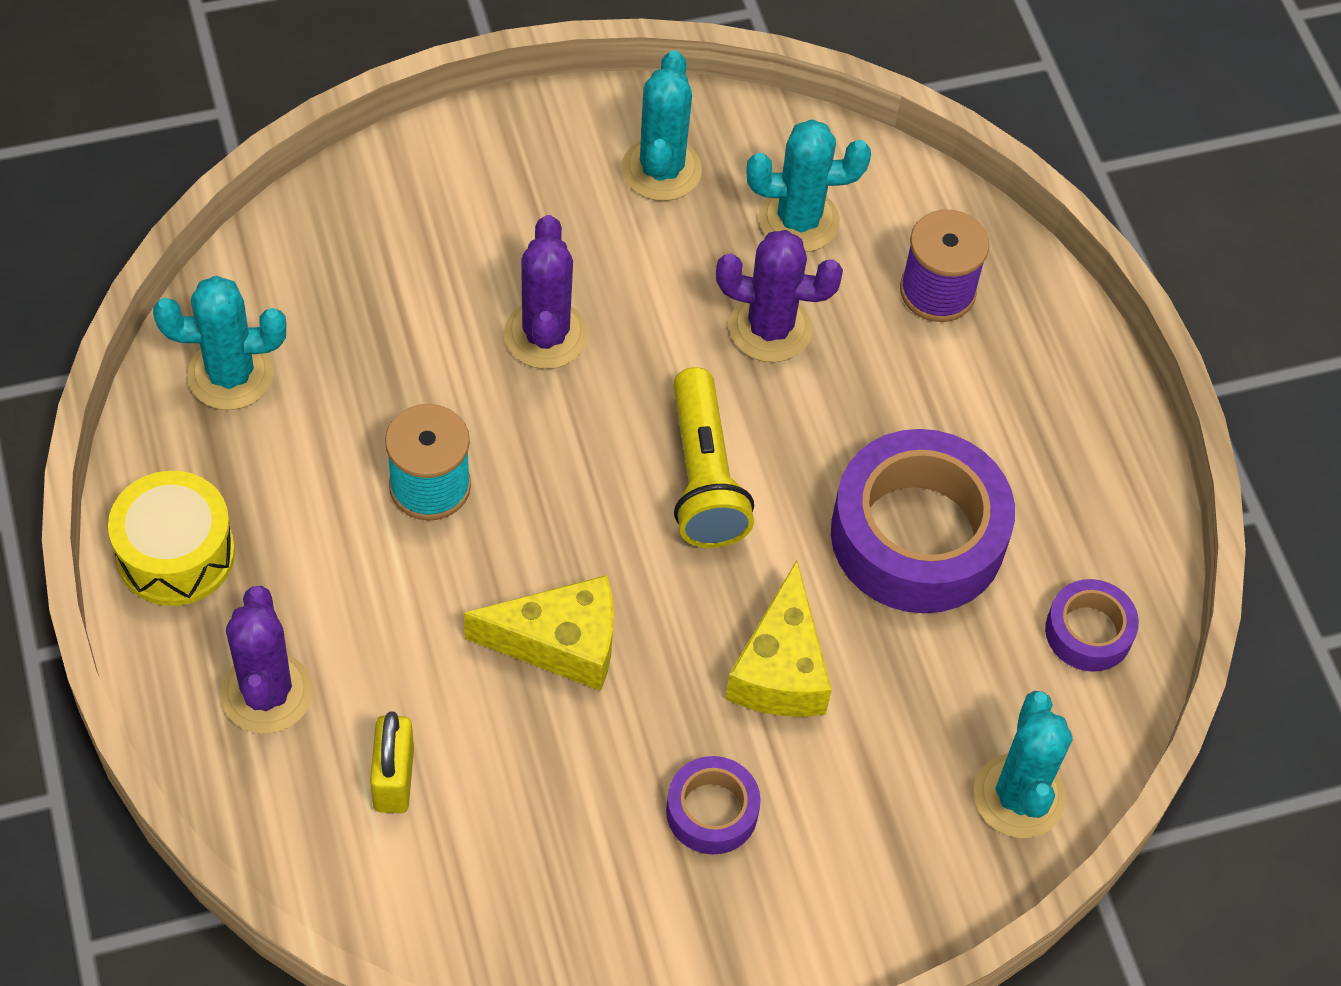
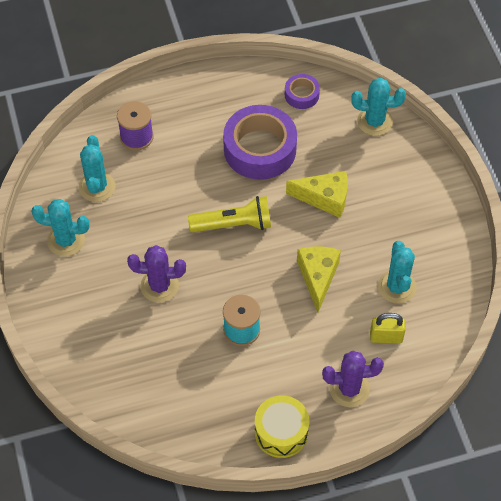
camera: 85 degrees left, 0 degrees up
(230, 375) = (182, 417): turquoise cactus -> turquoise cactus (397, 287)
(712, 811) = (390, 222): purple tape -> none
(770, 328) = (156, 199): purple cactus -> none

